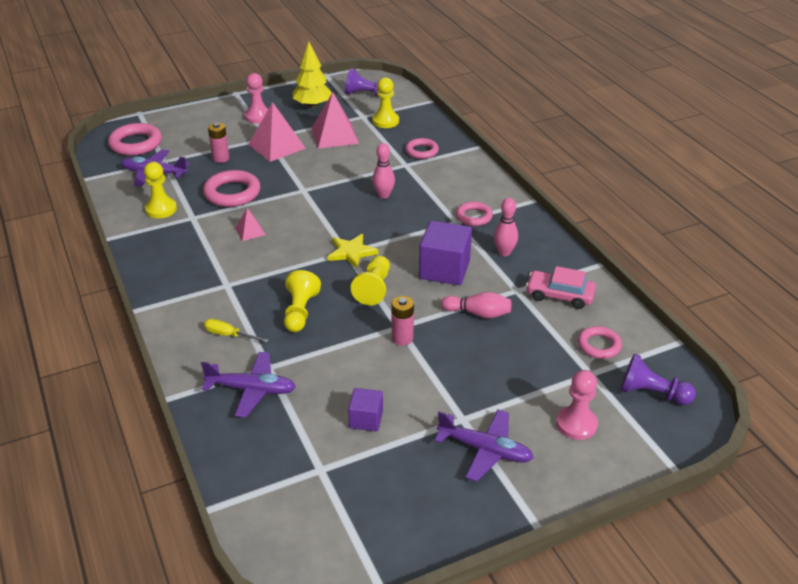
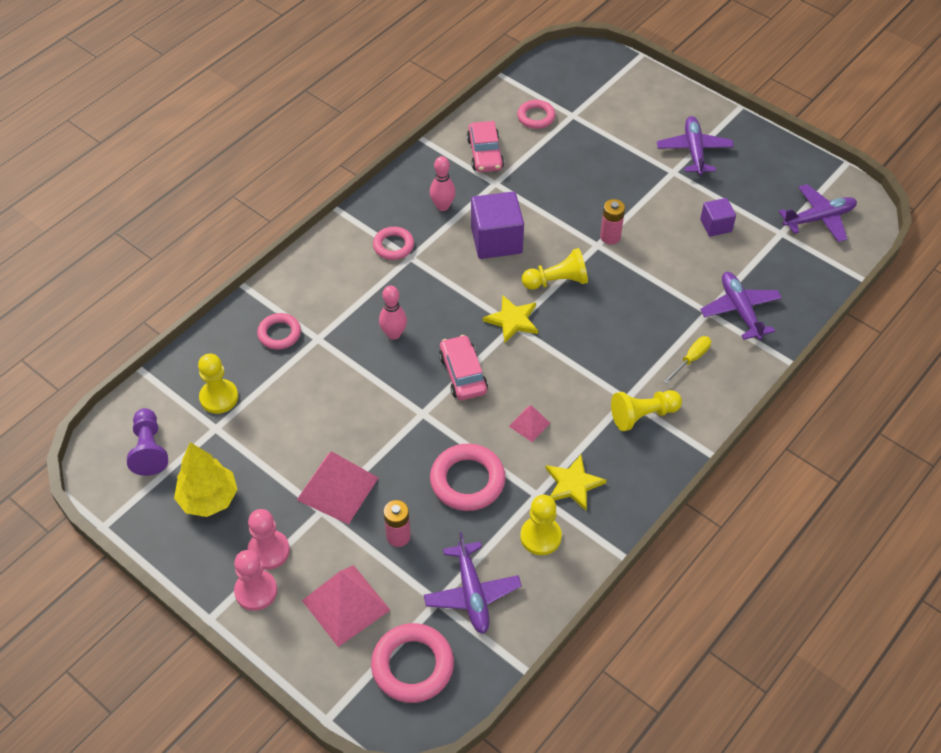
camera: 115 degrees left, 15 degrees up
(183, 235) = (573, 484): none -> yellow star
(229, 335) = (691, 359): yellow screwdriver -> yellow screwdriver turned 135 degrees counterclockwise
(300, 312) = (625, 321): yellow pawn -> yellow pawn (643, 415)
(316, 514) = (819, 218): none -> purple plane
(321, 215) = (463, 374): none -> pink car
(334, 135) = (281, 437): pink pyramid -> pink pyramid (346, 605)
(478, 313) = (544, 198): pink bowling pin -> none
(576, 424) = (632, 111): pink pawn -> pink pawn (256, 591)
(652, 393) = (571, 79): purple pawn -> none

